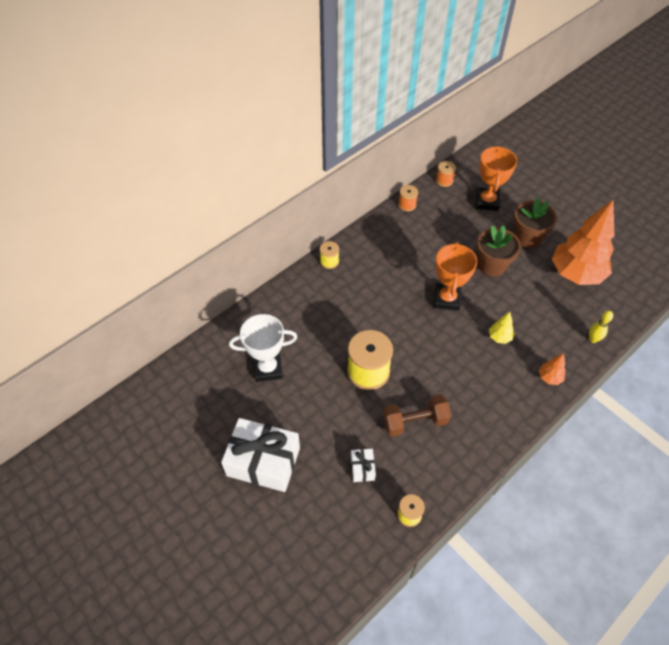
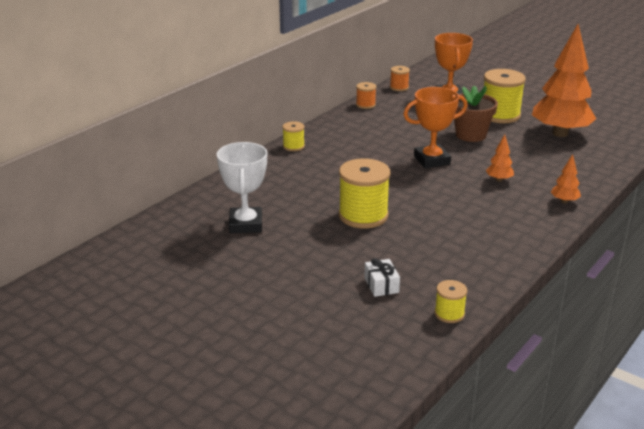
camera: 10 degrees left, 25 degrees down
(263, 461) = (260, 293): white gift -> none
(268, 368) = (246, 224): white trophy -> white trophy turned 75 degrees counterclockwise
(414, 421) = (429, 245): brown dumbbell -> none
(447, 299) = (431, 160): orange trophy -> orange trophy turned 75 degrees clockwise
(499, 337) = (499, 180): yellow tree -> orange tree
(527, 237) = (500, 115): brown flower pot -> yellow spool
(593, 339) = (598, 172): yellow bowling pin -> none

